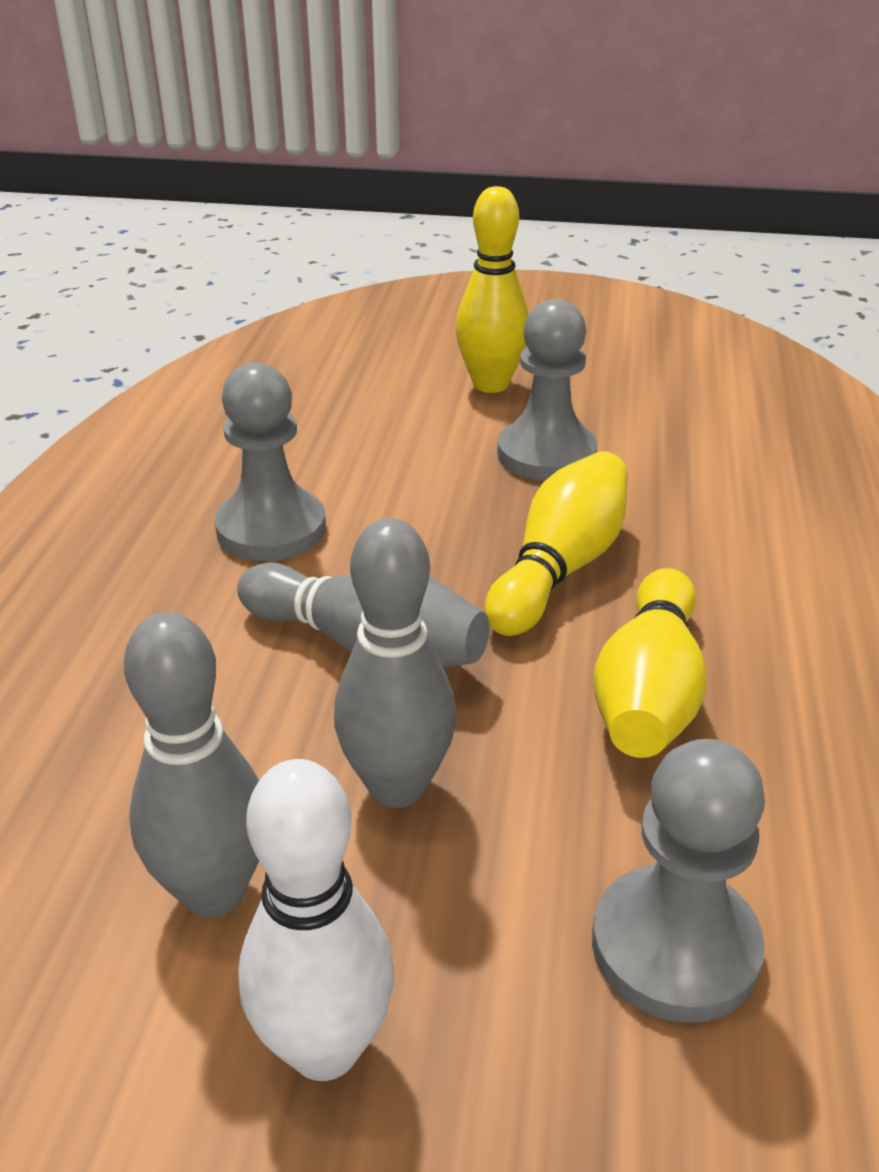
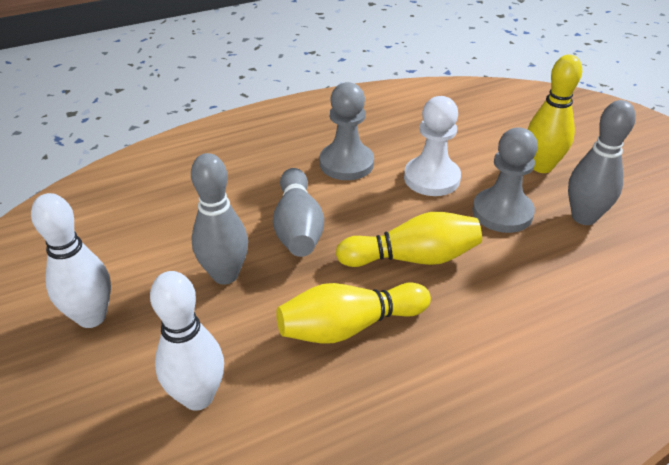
camera: 55 degrees right, 5 degrees up
(213, 891) = (140, 255): grey bowling pin -> grey bowling pin (583, 217)
(408, 472) = (431, 178): none -> white pawn
(675, 947) = (198, 397): grey pawn -> white bowling pin

